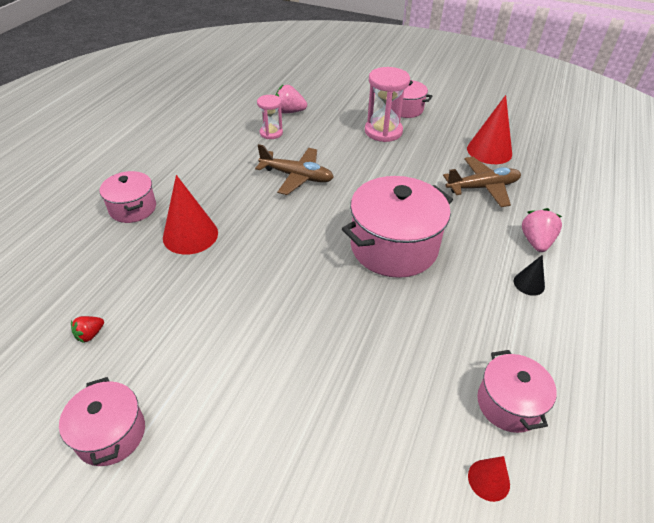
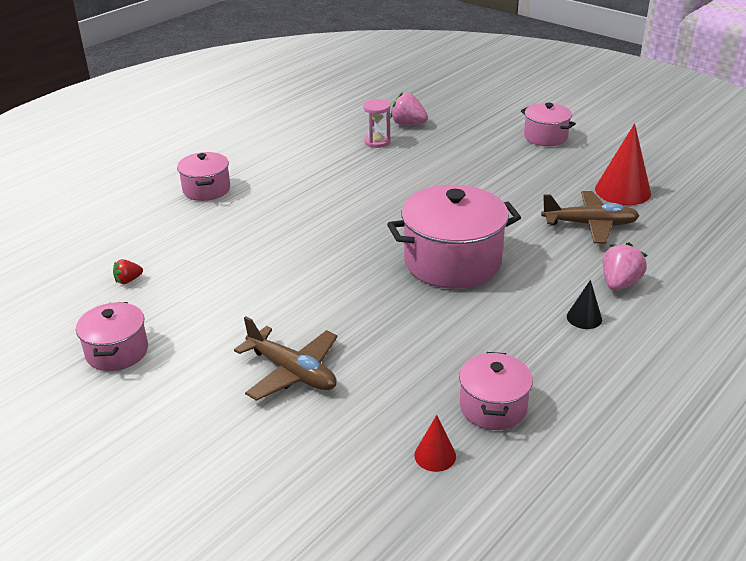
camera: 20 degrees right, 10 degrees down
(190, 235) = (251, 219): red cone -> none
(297, 176) = (383, 185): brown plane -> brown plane (292, 372)
(383, 131) = (505, 156): pink hourglass -> none

